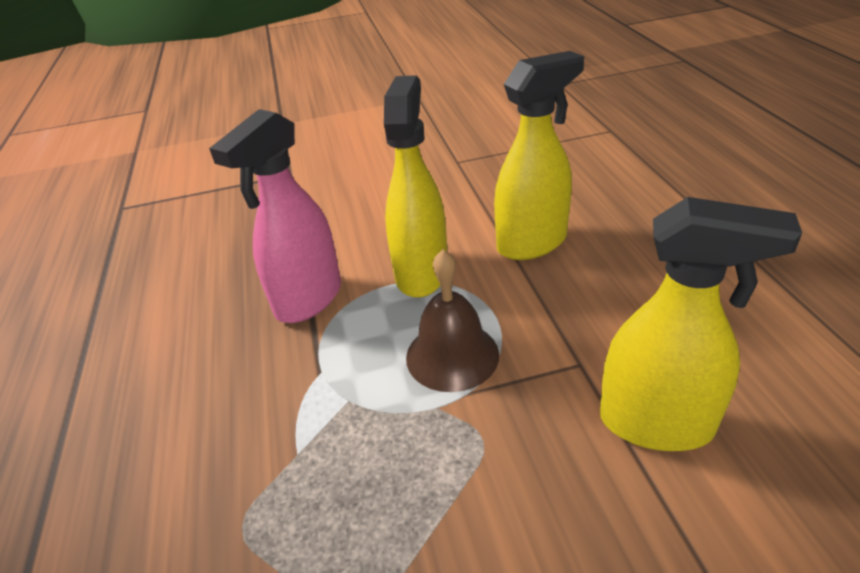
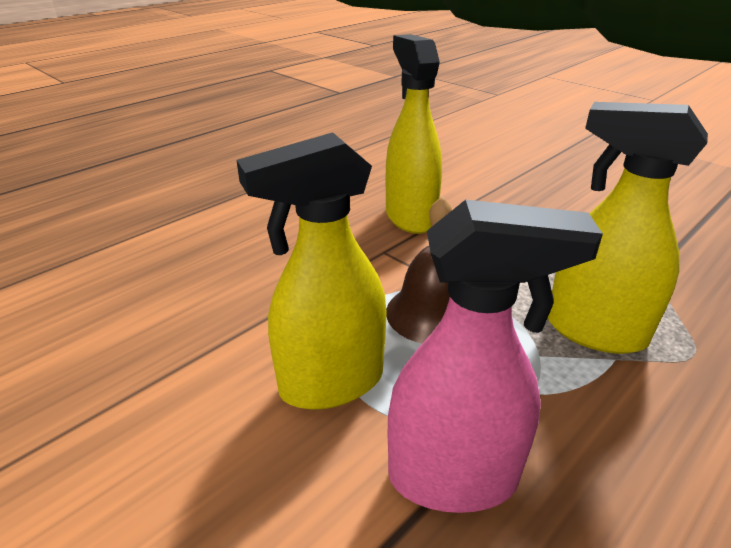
camera: 125 degrees left, 5 degrees down
(532, 242) = (230, 315): yellow spray bottle -> yellow spray bottle (594, 331)

